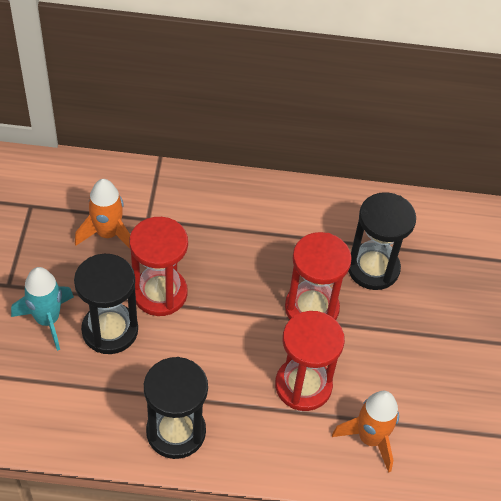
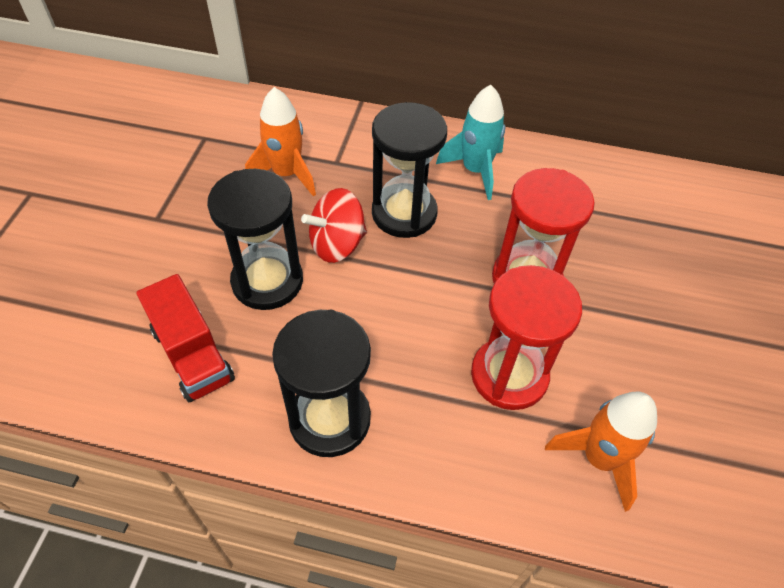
camera: 10 degrees right, 0 degrees up
(47, 320) = (193, 262): turquoise rocket -> turquoise rocket (475, 170)
(64, 394) = (192, 354): none -> red truck
(160, 293) = (337, 244): red hourglass -> red spinning top
(373, 268) = (607, 239): black hourglass -> black hourglass (404, 213)

